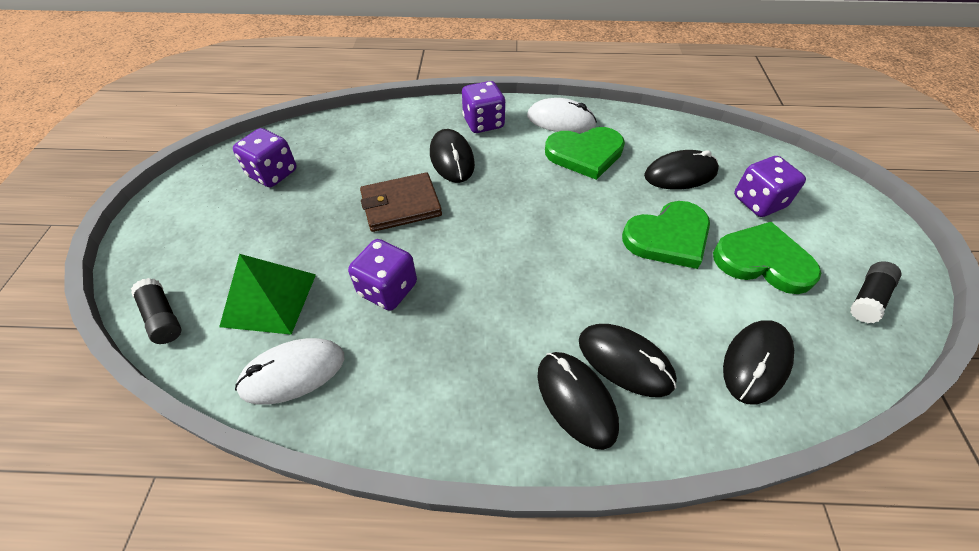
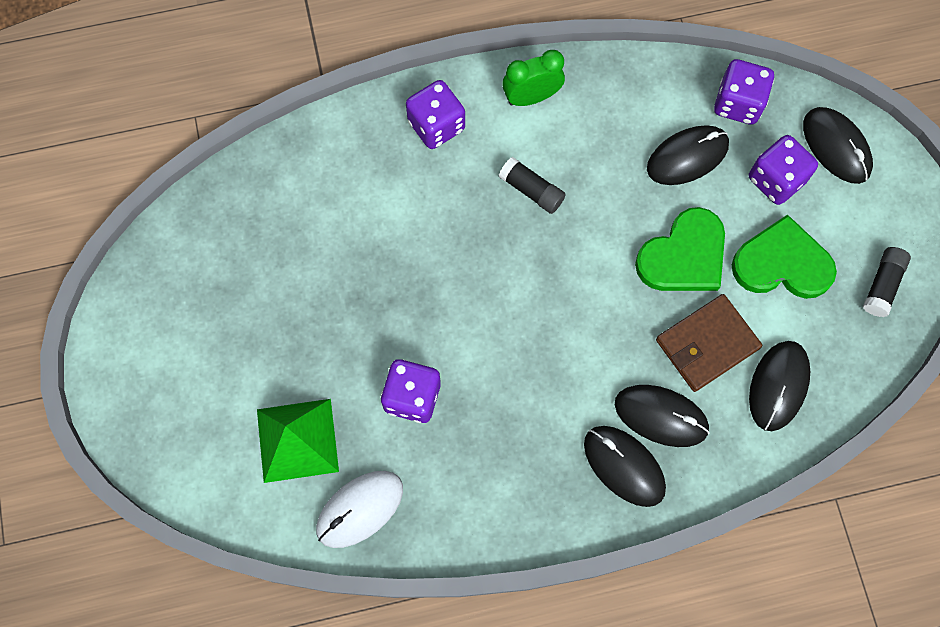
camera: 15 degrees left, 20 degrees up
(163, 317) = (201, 488): black glue stick -> black glue stick (531, 190)
(273, 174) = (213, 274): purple dice -> purple dice (738, 103)
(401, 205) = (383, 284): brown wallet -> brown wallet (707, 344)
(452, 159) = (417, 197): black mouse -> black mouse (836, 147)
(561, 120) = (531, 97): white mouse -> green clock
(585, 154) = (573, 150): green heart -> none

